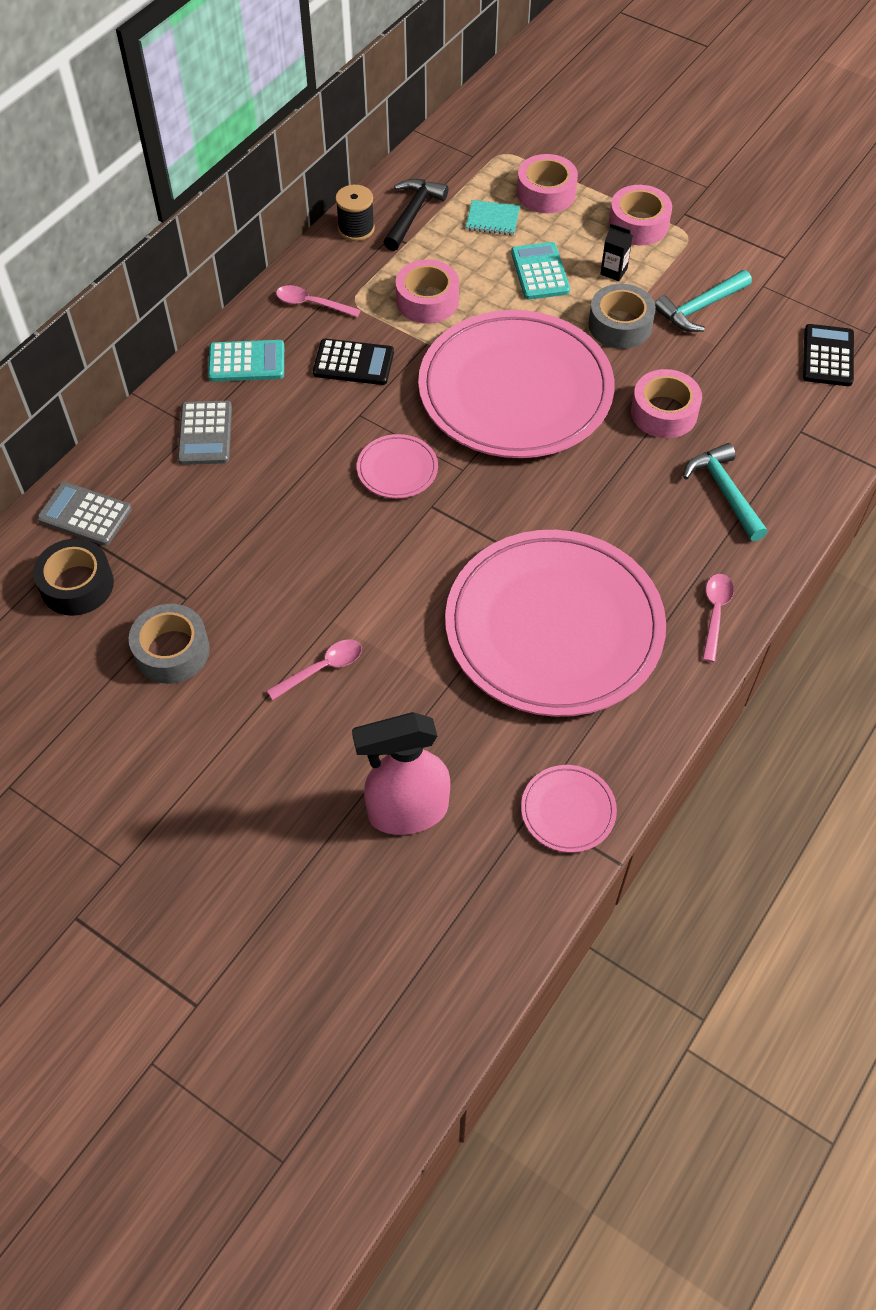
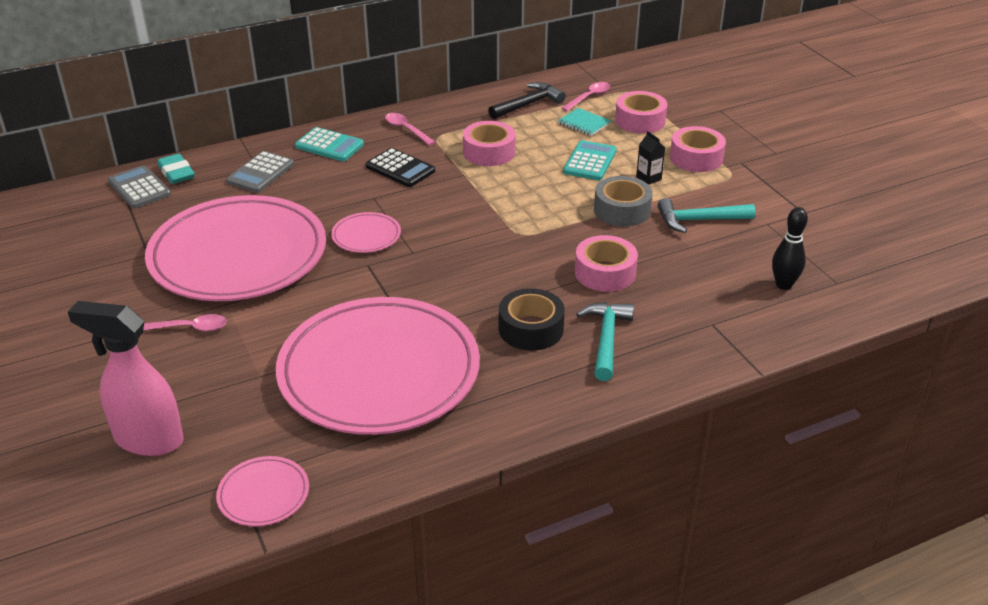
camera: 30 degrees right, 20 degrees down
(77, 585) = (92, 222): black tape -> black tape (531, 329)
(107, 474) = (176, 173): none -> turquoise eraser
(172, 651) = (106, 279): grey tape -> none
(356, 229) = (480, 100): black spool -> none
(515, 391) = (500, 221): pink plate -> pink plate (238, 255)
(715, 613) = (518, 415): pink spoon -> pink spoon (589, 97)
(828, 356) = (783, 285): black calculator -> black bowling pin

